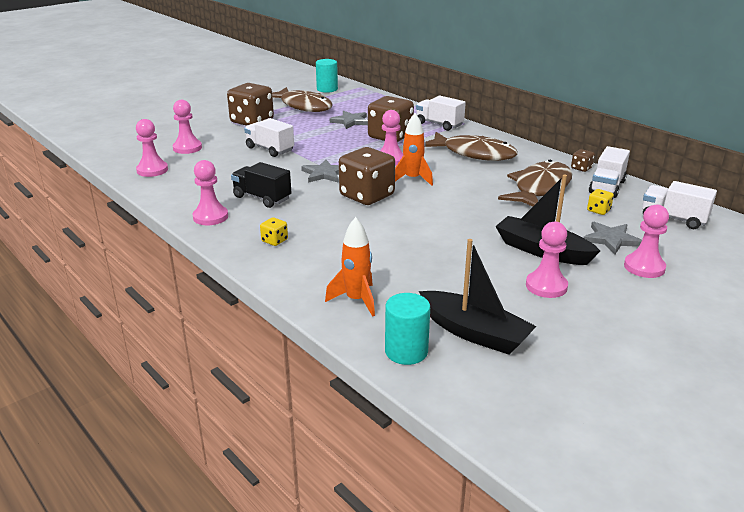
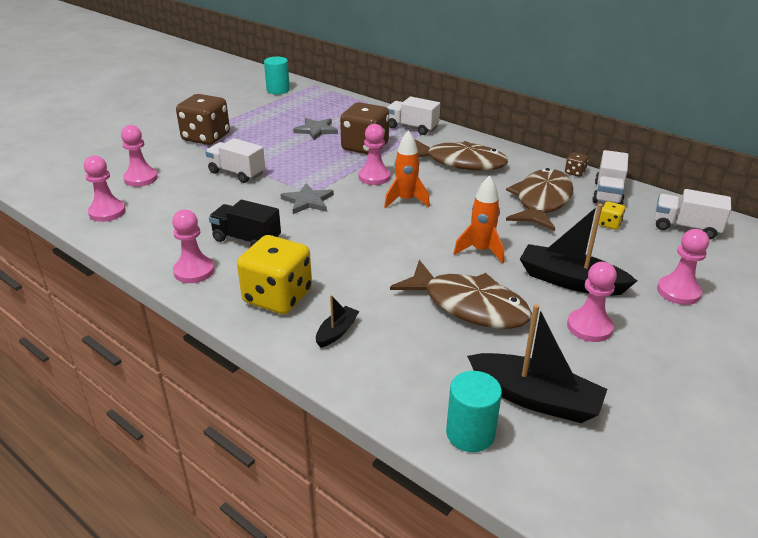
camera: 10 degrees left, 5 degrees up
(274, 241) = (277, 297): yellow dice -> yellow dice, size x2.33
(303, 106) = (258, 114): brown fish -> brown fish (469, 306)
(316, 269) = (336, 332): none -> black boat
(356, 300) = (394, 369): orange rocket -> orange rocket (481, 251)
(367, 196) = (363, 226): brown dice -> none
(611, 239) = (634, 260): grey star -> none

